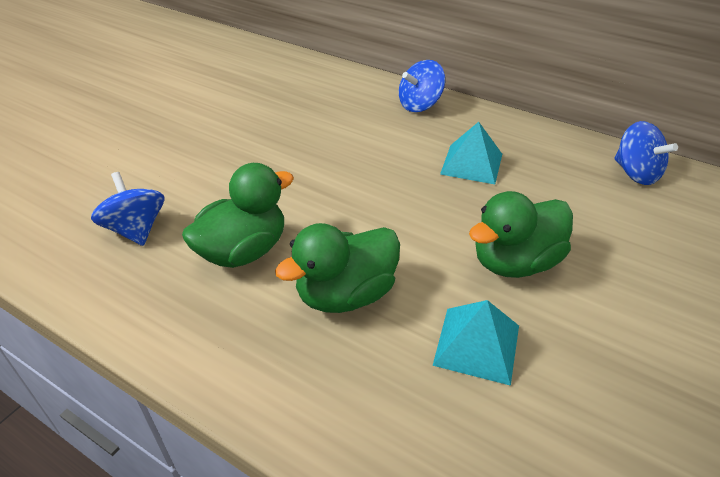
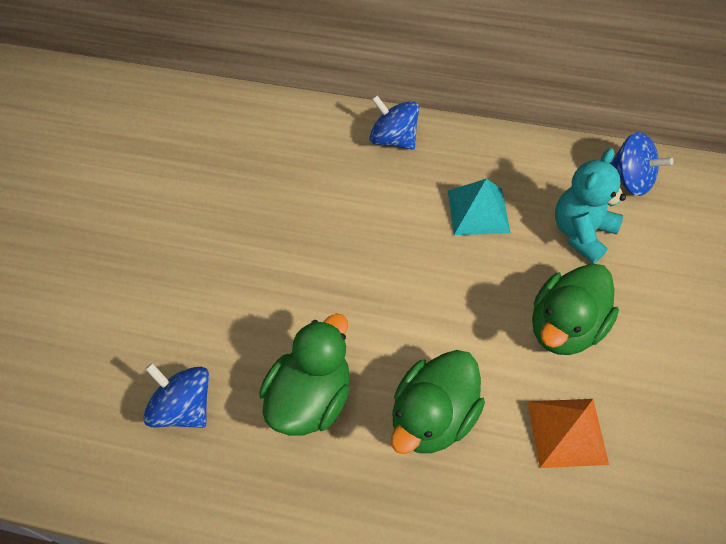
camera: 20 degrees left, 15 degrees up
(420, 105) = (393, 140): blue spinning top -> blue spinning top turned 90 degrees clockwise
(477, 345) = (567, 432): turquoise pyramid -> orange pyramid
(566, 199) = (581, 233): none -> turquoise teddy bear

